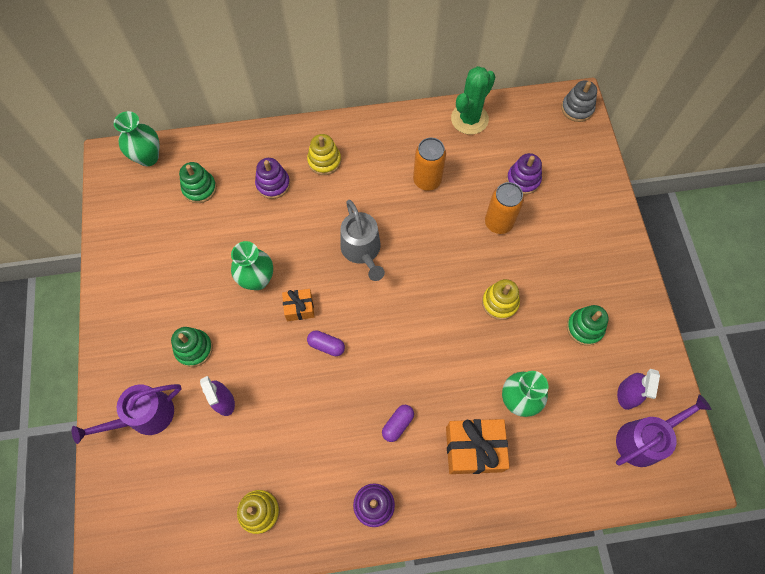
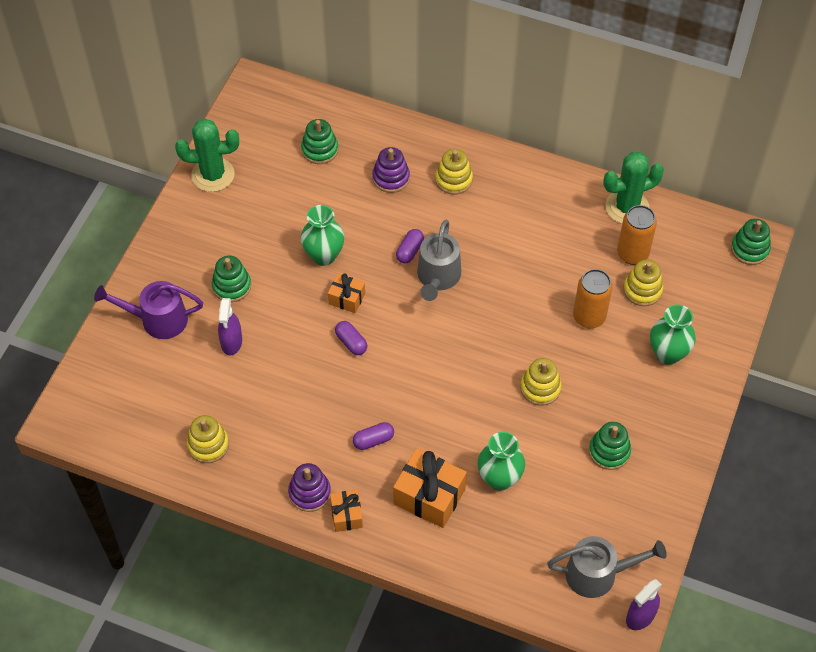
camera: 30 degrees right, 10 degrees down
(119, 255) = (213, 175): none -> green cactus
(148, 157) = (289, 99): green vase -> green vase (667, 354)
(326, 239) = (409, 251): none -> purple capsule
(417, 508) = (346, 515): none -> orange gift
(427, 180) = (543, 244): orange can -> orange can (632, 254)
(523, 180) = (642, 290): purple stacking toy -> yellow stacking toy
(577, 108) = (749, 249): grey stacking toy -> green stacking toy
(627, 394) = (609, 528): purple spray bottle -> purple spray bottle (640, 616)
(644, 439) = (597, 574): purple watering can -> grey watering can

